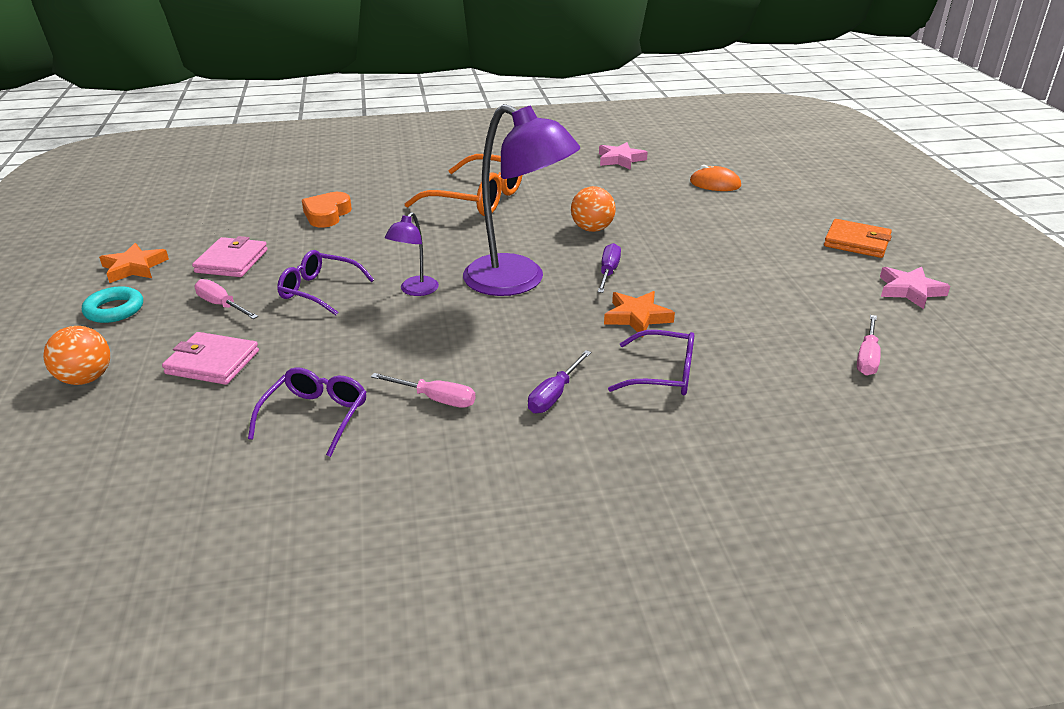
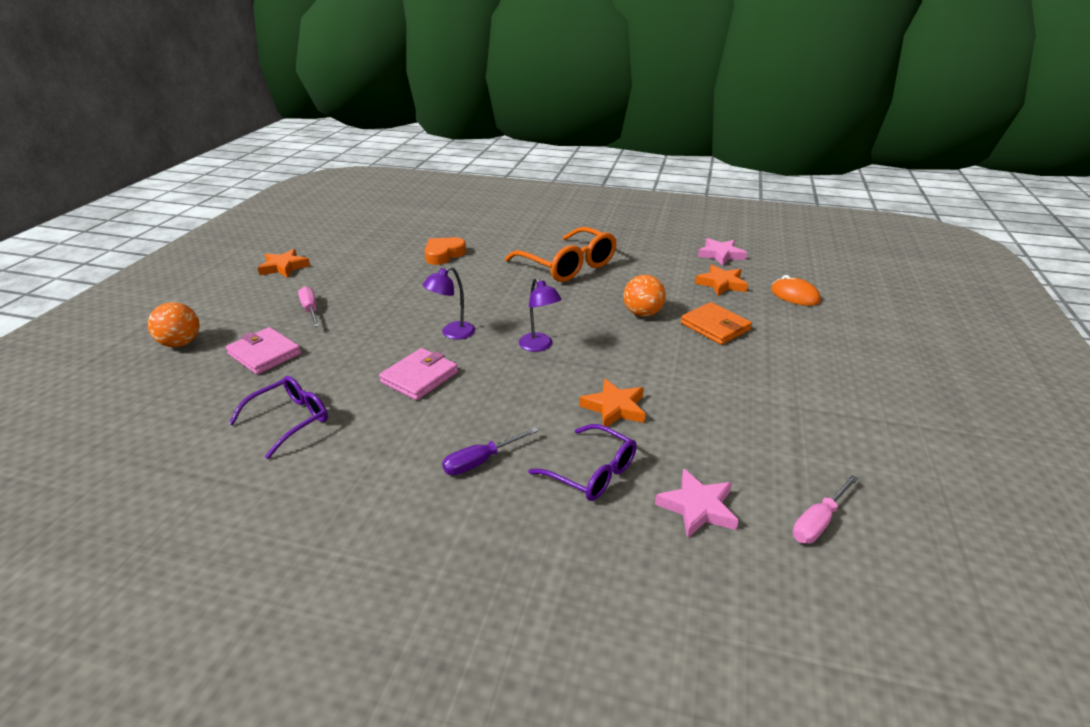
camera: 25 degrees right, 0 degrees up
(114, 310) = (244, 296): turquoise ring -> none
(232, 261) = (348, 277): pink wallet -> pink wallet (419, 377)
(320, 291) = (385, 315): purple glasses -> none
(435, 399) = (385, 434): pink screwdriver -> none
(518, 281) = (539, 346): purple lamp -> purple lamp, size x0.46
(608, 272) = (624, 357): purple screwdriver -> none
(643, 186) = (721, 284): none -> orange star
(856, 242) = (903, 389): orange wallet -> orange wallet (715, 326)
(910, 290) = (927, 459): pink star -> pink star (697, 507)

